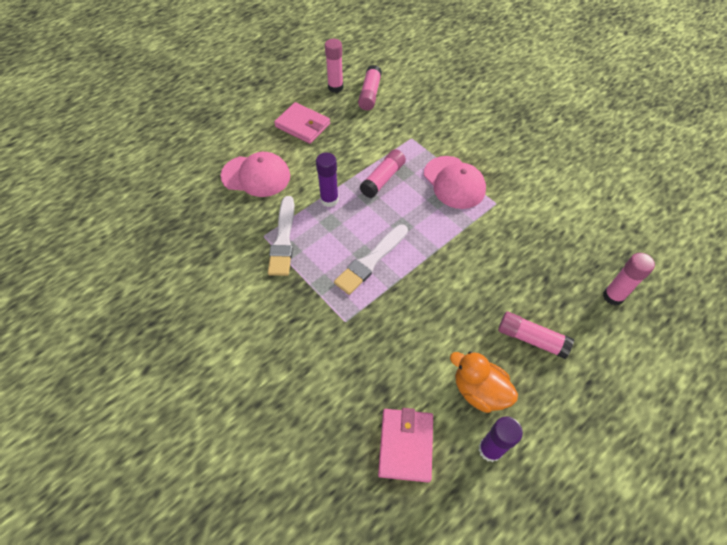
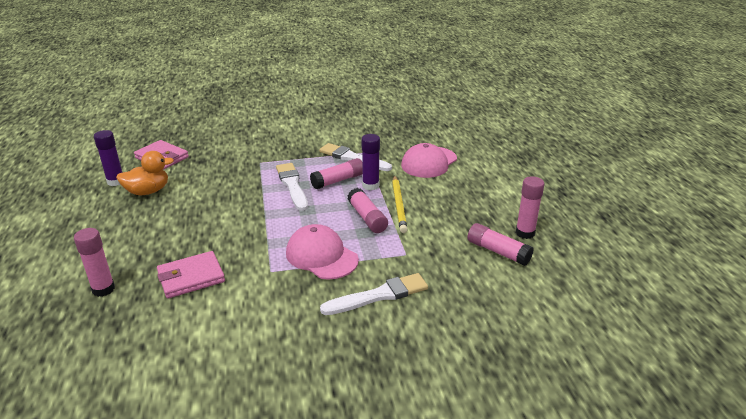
camera: 120 degrees right, 25 degrees down
(302, 125) = (476, 198): pink wallet -> pink wallet (191, 277)
(349, 167) = (399, 205): none -> yellow pencil
(454, 182) = (321, 256): pink cap -> pink cap turned 45 degrees clockwise
(466, 133) = (379, 295): none -> white brush
(531, 339) = (142, 227): pink glue stick -> pink glue stick (338, 180)

